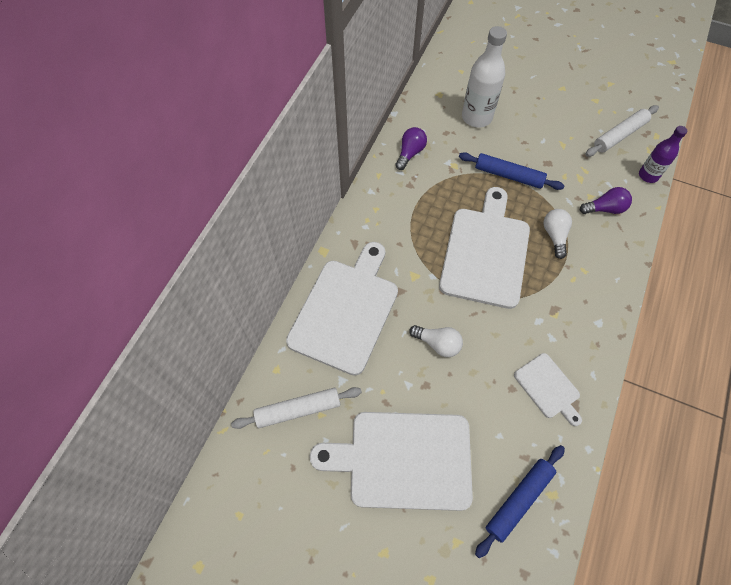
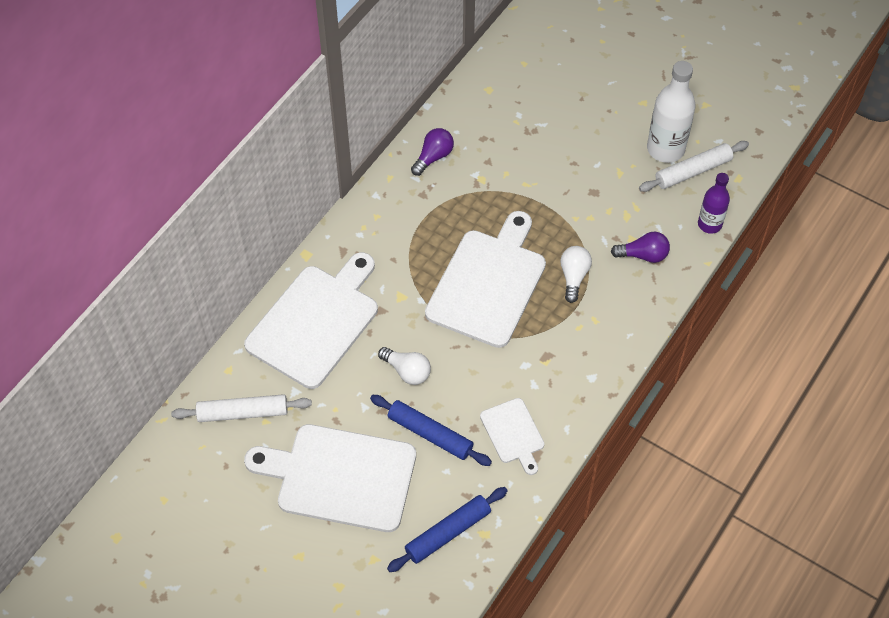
camera: 10 degrees right, 5 degrees down
(476, 117) = (525, 124): white bottle -> white bottle (665, 149)
(508, 175) = (542, 200): blue rolling pin -> blue rolling pin (430, 434)

